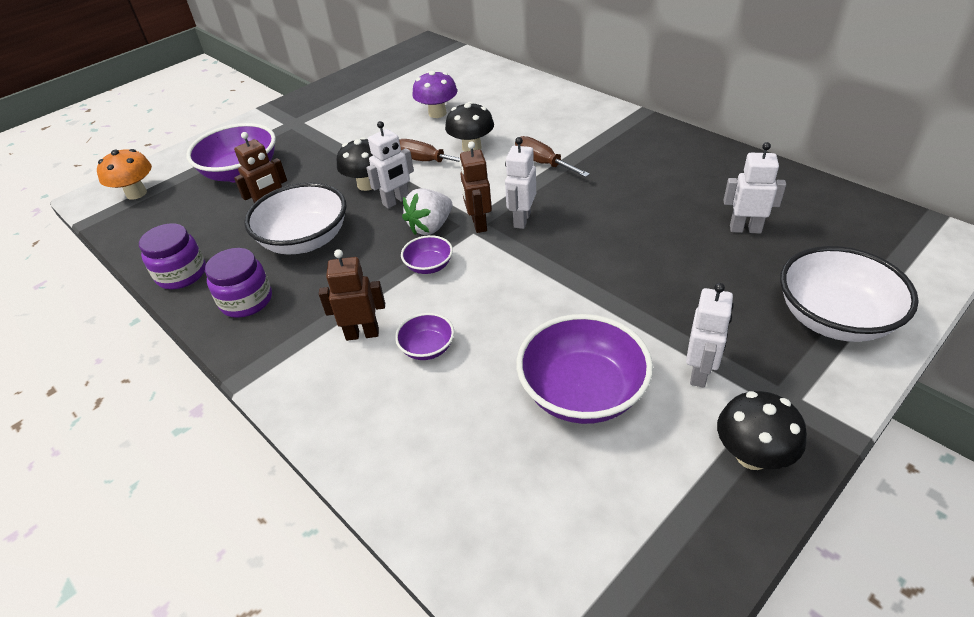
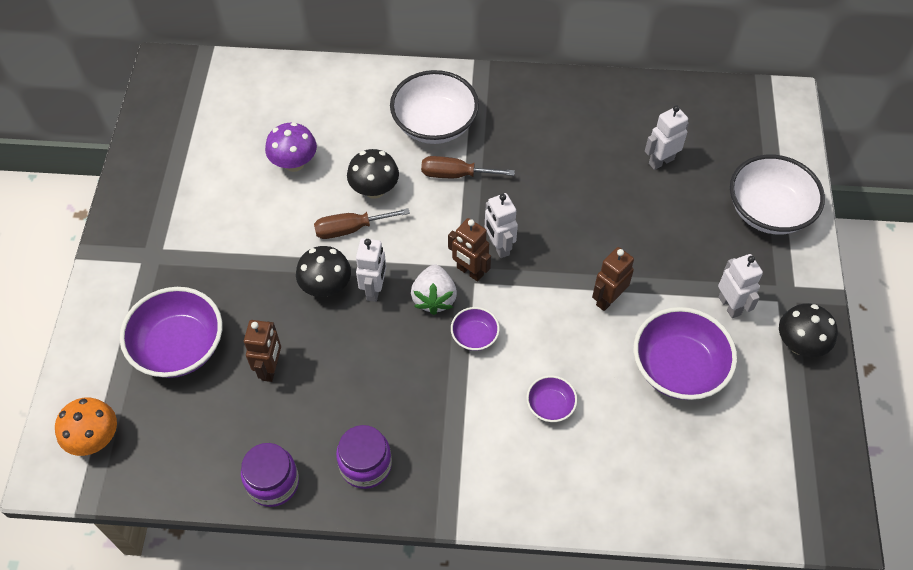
camera: 45 degrees left, 15 degrees up
(305, 240) = (342, 379): white bowl -> white bowl (434, 124)
(362, 334) = (492, 427): brown robot -> brown robot (608, 299)

